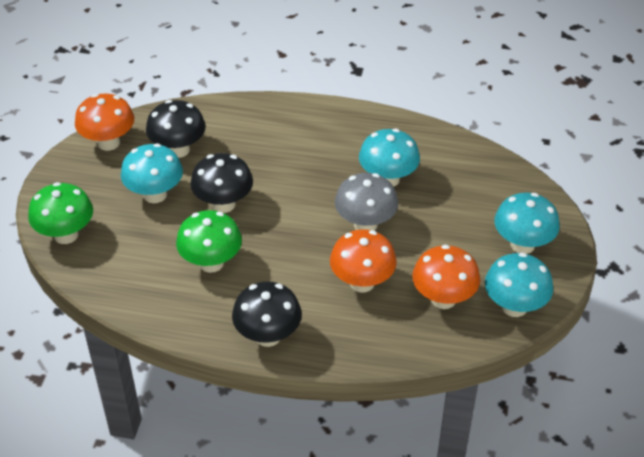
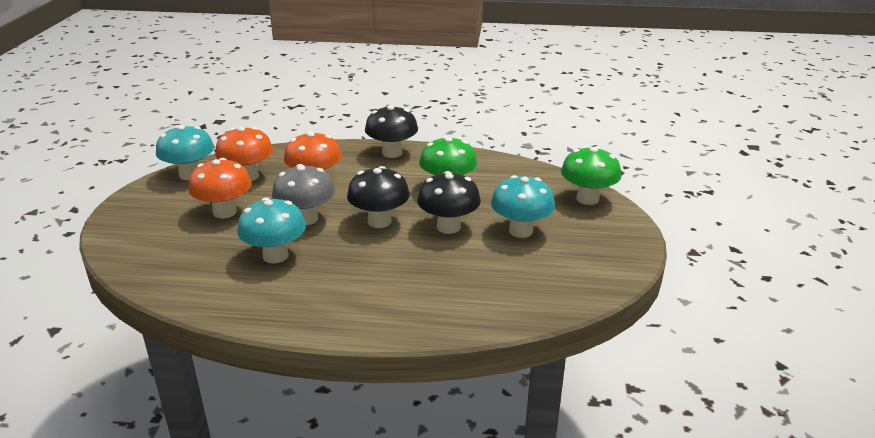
camera: 175 degrees right, 15 degrees down
(108, 143) = (599, 274): orange mushroom -> orange mushroom (224, 212)
(178, 150) = (514, 271): black mushroom -> black mushroom (379, 221)
(522, 245) = (158, 211): turquoise mushroom -> none

